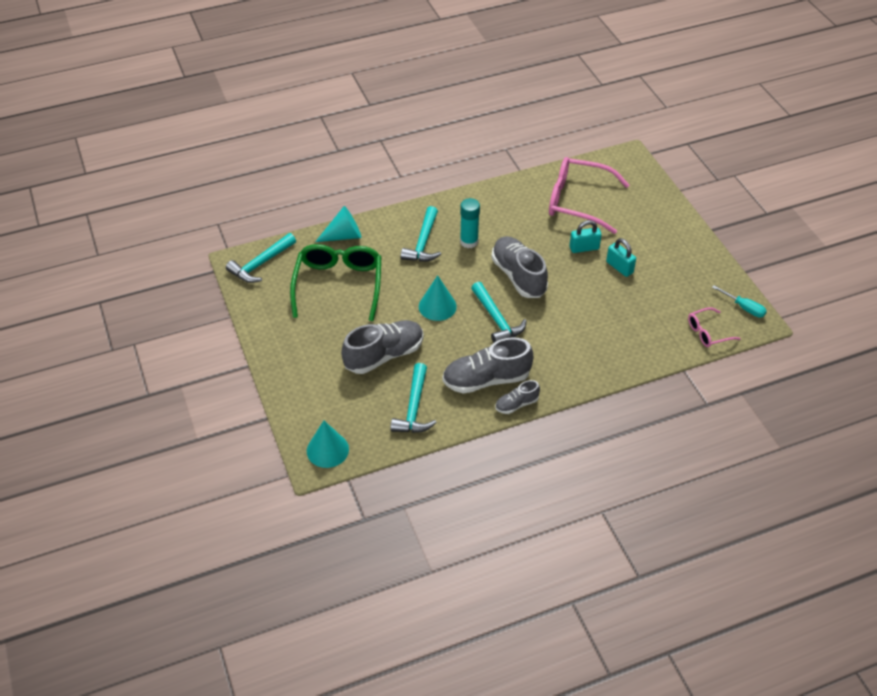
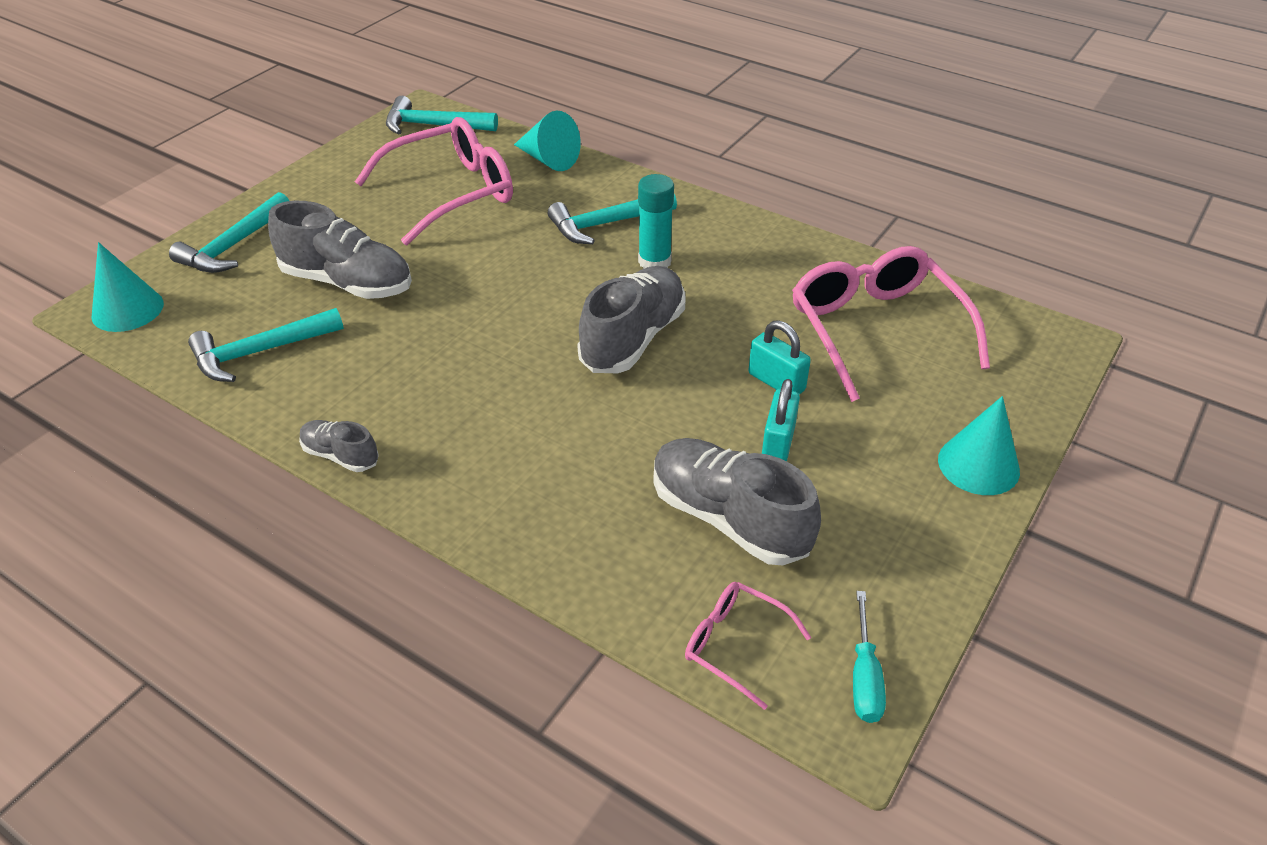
camera: 55 degrees right, 5 degrees down
(338, 285) = (451, 193): green glasses -> pink glasses
(437, 306) = (489, 288): turquoise cone -> turquoise cone (978, 465)
(486, 379) = (372, 399): grey shoe -> grey shoe (729, 518)
(496, 319) = (515, 356): turquoise hammer -> turquoise hammer (234, 246)

